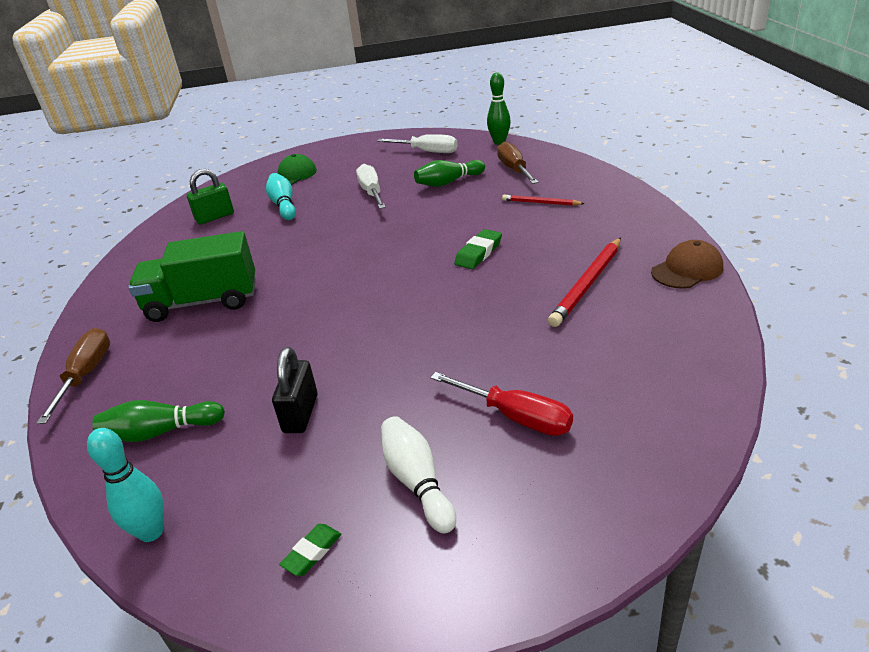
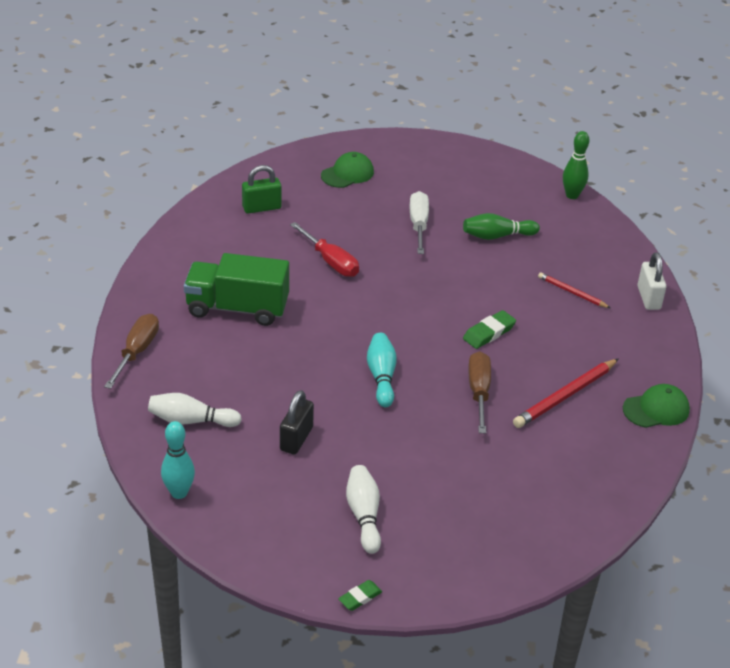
camera: 10 degrees right, 5 degrees up
(160, 432) = (191, 420): green bowling pin -> white bowling pin
(283, 205) = (330, 213): turquoise bowling pin -> turquoise bowling pin (381, 377)
(312, 552) = (281, 538): green eraser -> green eraser (360, 597)
(427, 152) = (493, 184): white screwdriver -> none
(514, 170) = (568, 240): brown screwdriver -> brown screwdriver (479, 392)
(515, 417) = (451, 491): red screwdriver -> red screwdriver (330, 261)
(613, 189) = (648, 298): none -> white padlock
(687, 270) = (656, 409): brown cap -> green cap

